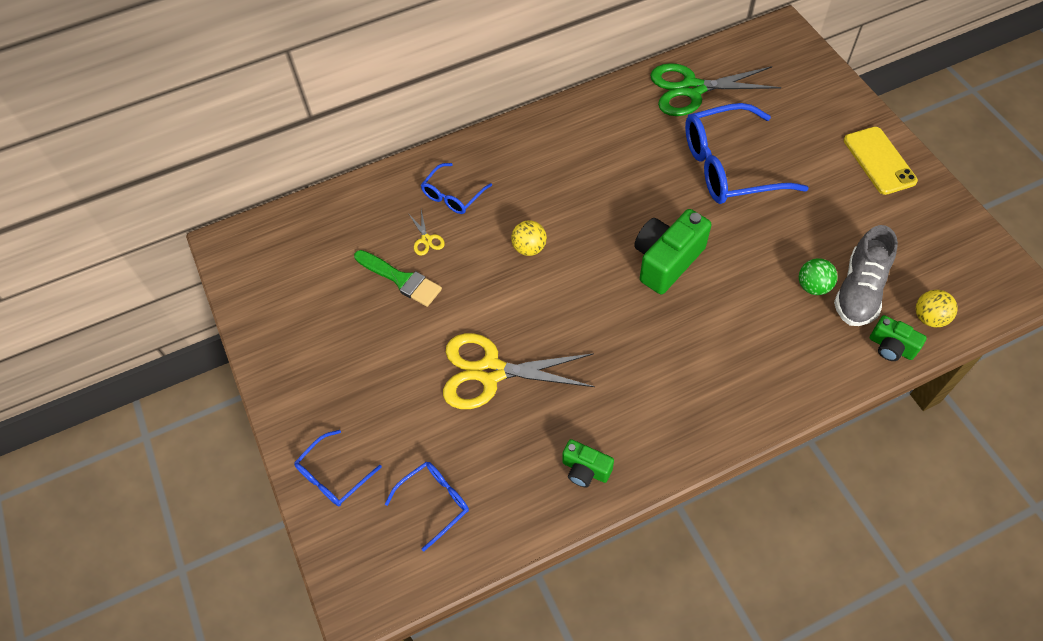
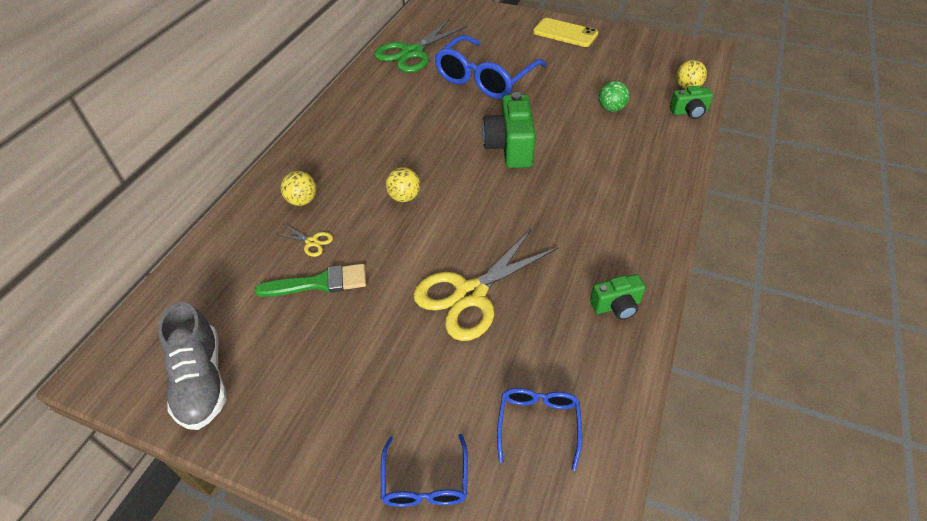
camera: 45 degrees left, 10 degrees down
(453, 195) = (302, 201): blue glasses -> yellow ball
(859, 290) = (637, 96): grey shoe -> grey shoe (201, 380)

